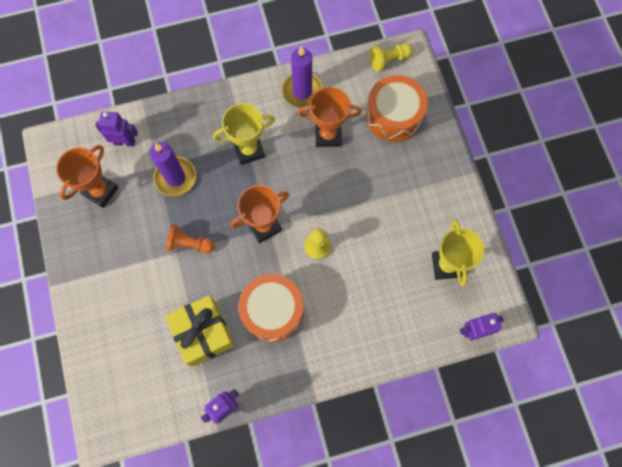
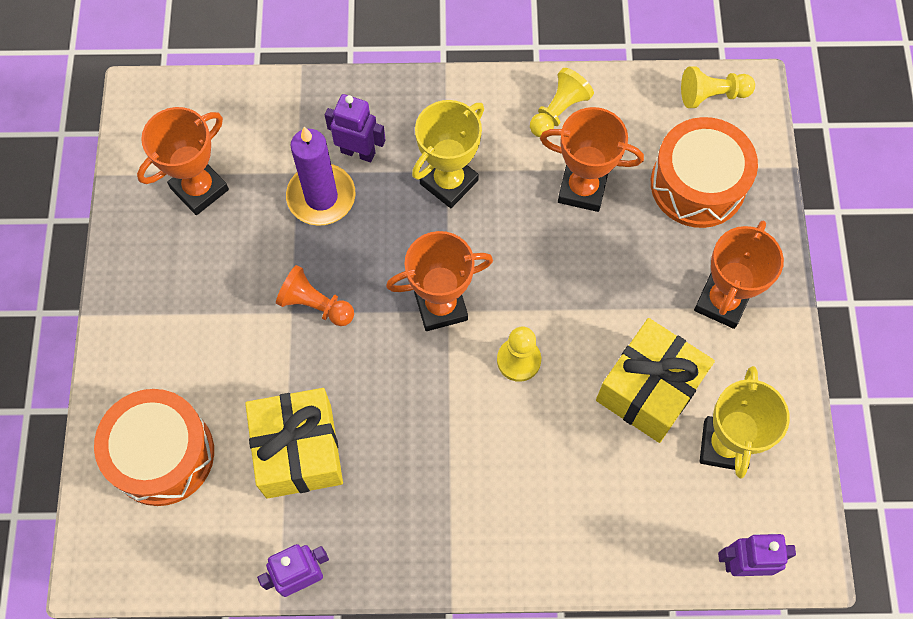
camera: 15 degrees right, 5 degrees down
(125, 142) = (258, 123): purple robot -> purple robot (358, 152)
(249, 150) = (449, 182): yellow trophy -> yellow trophy turned 45 degrees counterclockwise
(272, 311) = (419, 444): orange drum -> orange drum (162, 454)
(302, 91) = (558, 111): purple candle -> yellow pawn
(396, 244) = (649, 389): none -> yellow gift
(424, 182) = (722, 301): none -> orange trophy

